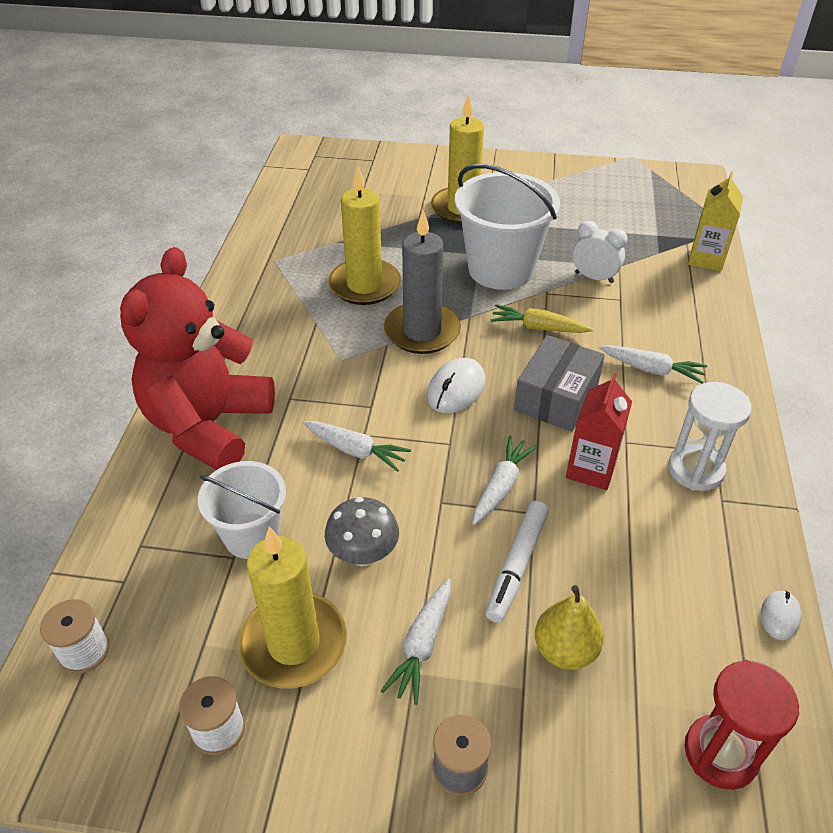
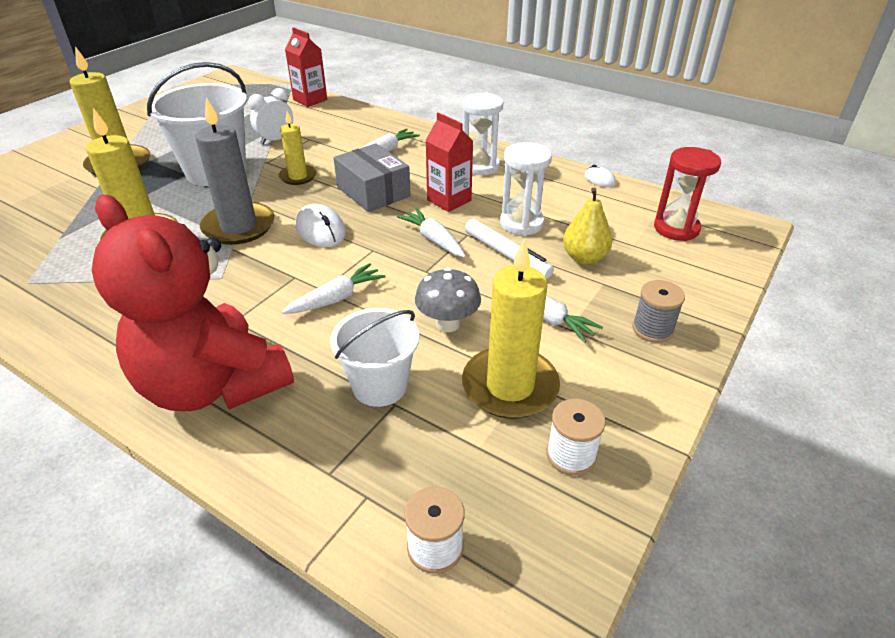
camera: 65 degrees left, 5 degrees down
(538, 327) = (298, 176): yellow carrot -> yellow candle
(595, 558) = (521, 223): none -> white hourglass
(706, 259) = (310, 100): yellow carton -> red carton

